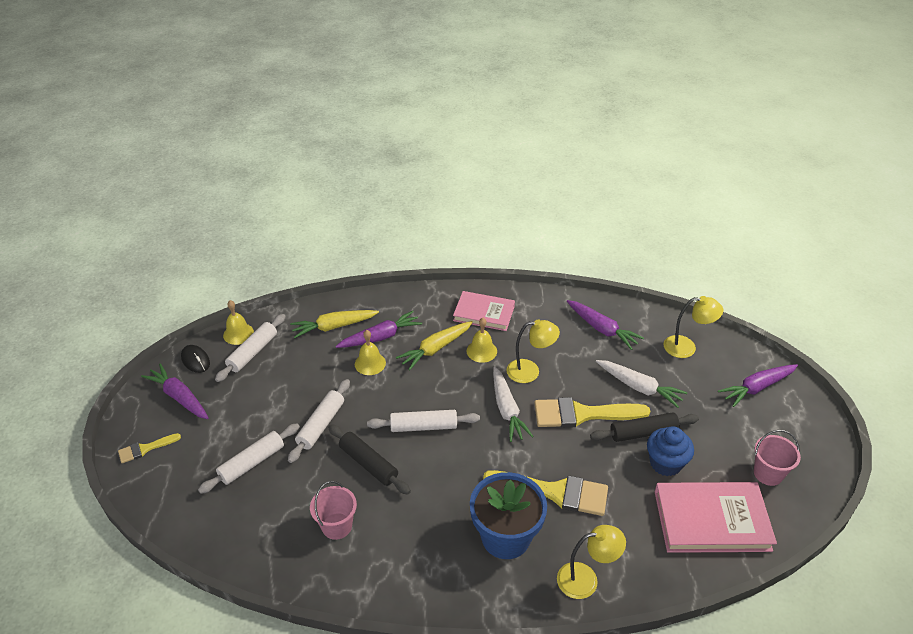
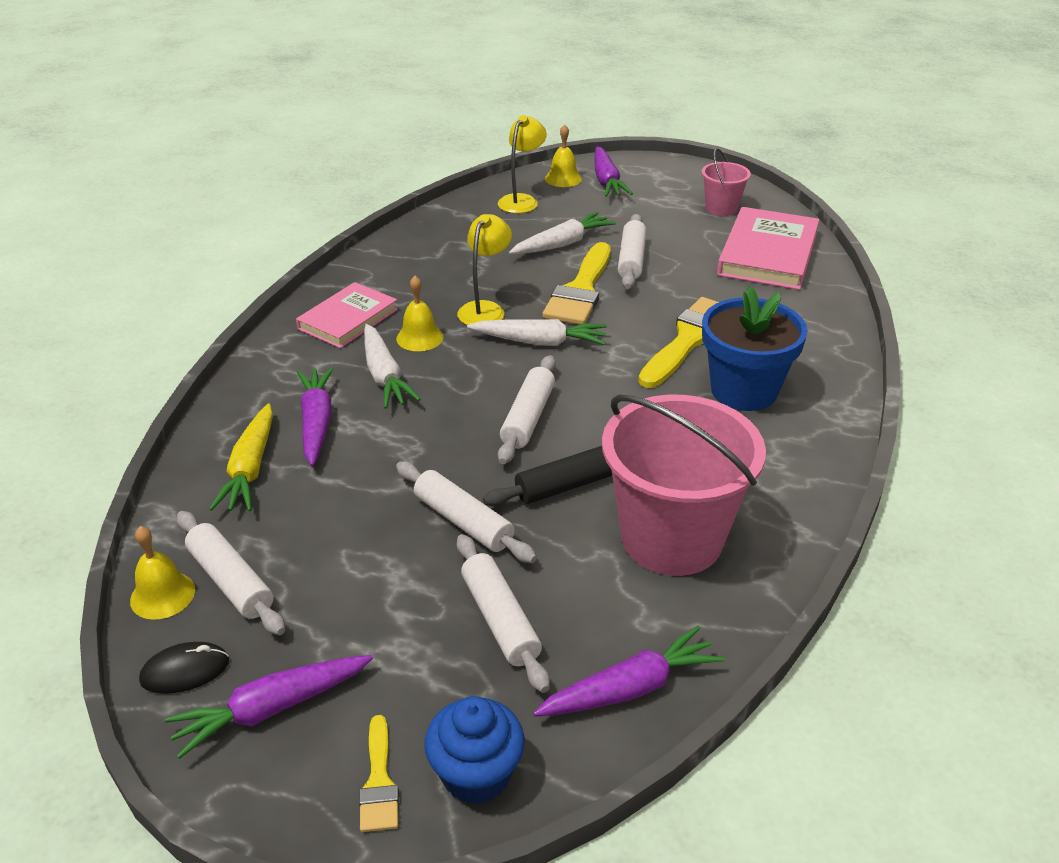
camera: 70 degrees left, 5 degrees down
(337, 526) = (672, 538): pink bucket -> pink bucket, size x2.08
(370, 363) = (366, 444): yellow bell -> yellow bell (563, 178)
(435, 349) = (384, 376): yellow carrot -> white carrot
(586, 579) = (820, 348): yellow lamp -> none
(602, 329) = (451, 242): purple carrot -> purple carrot (631, 688)
(643, 433) = (631, 260): black rolling pin -> white rolling pin
(665, 463) = (681, 258): blue cupcake -> blue cupcake (476, 774)

